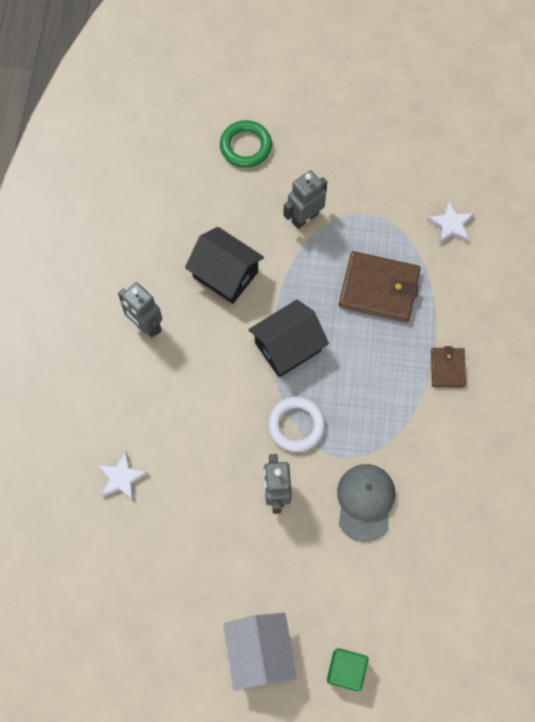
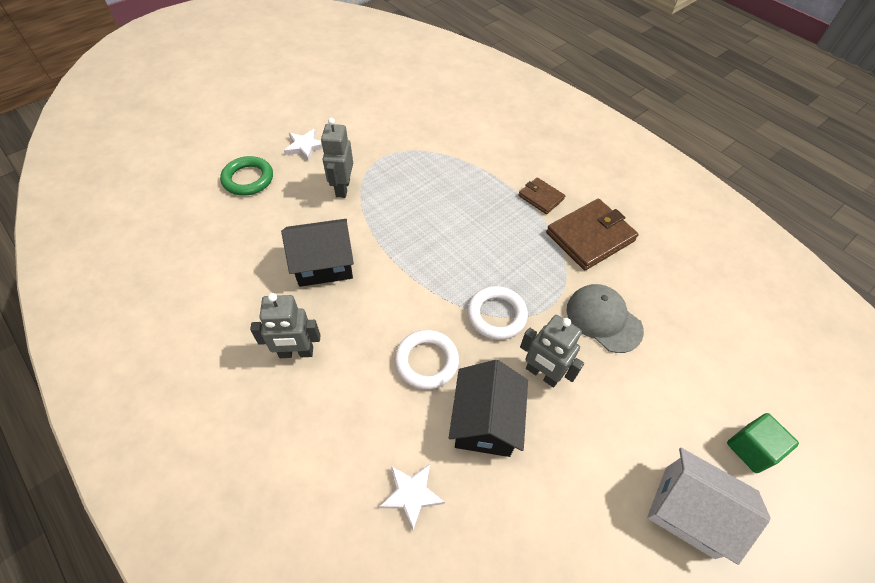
camera: 50 degrees left, 15 degrees down
(215, 410) = (426, 361): none -> white ring
(288, 346) = (427, 271): black house -> black house (485, 421)
(379, 288) = (443, 189): brown wallet -> brown wallet (590, 237)
(451, 225) = (441, 126): white star -> white star (305, 146)

